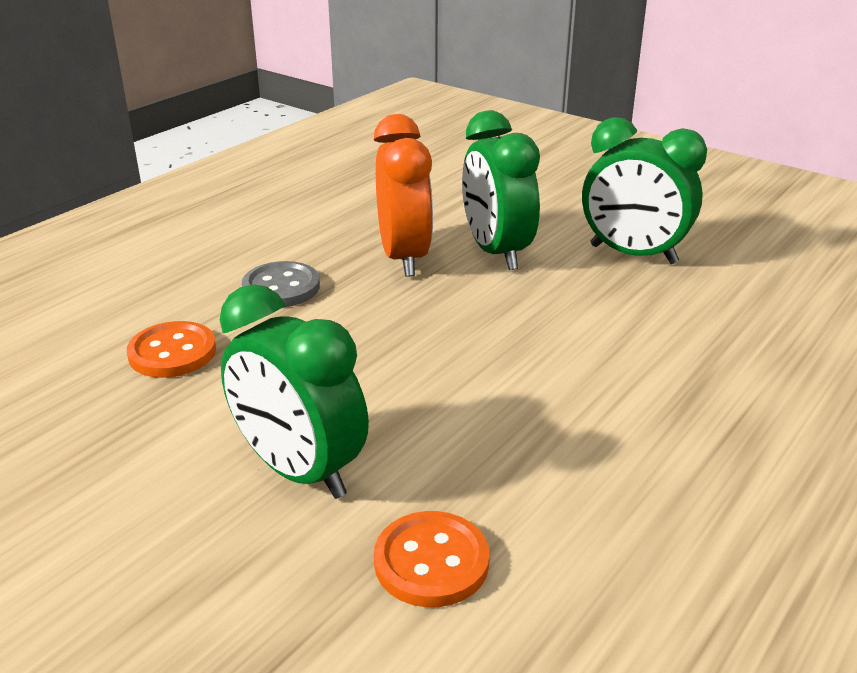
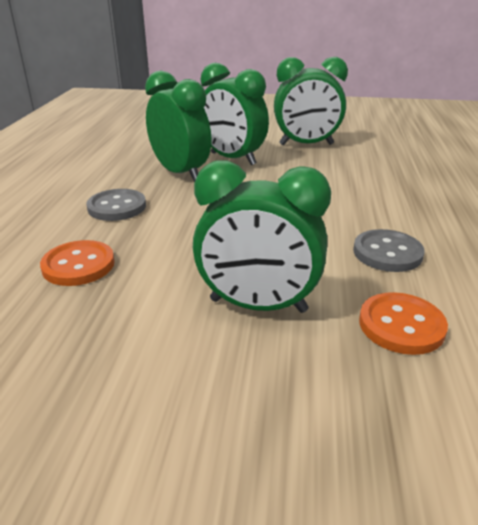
camera: 30 degrees left, 0 degrees up
(404, 258) = (180, 173): orange clock -> green clock
(536, 463) = (387, 253): none -> grey button

